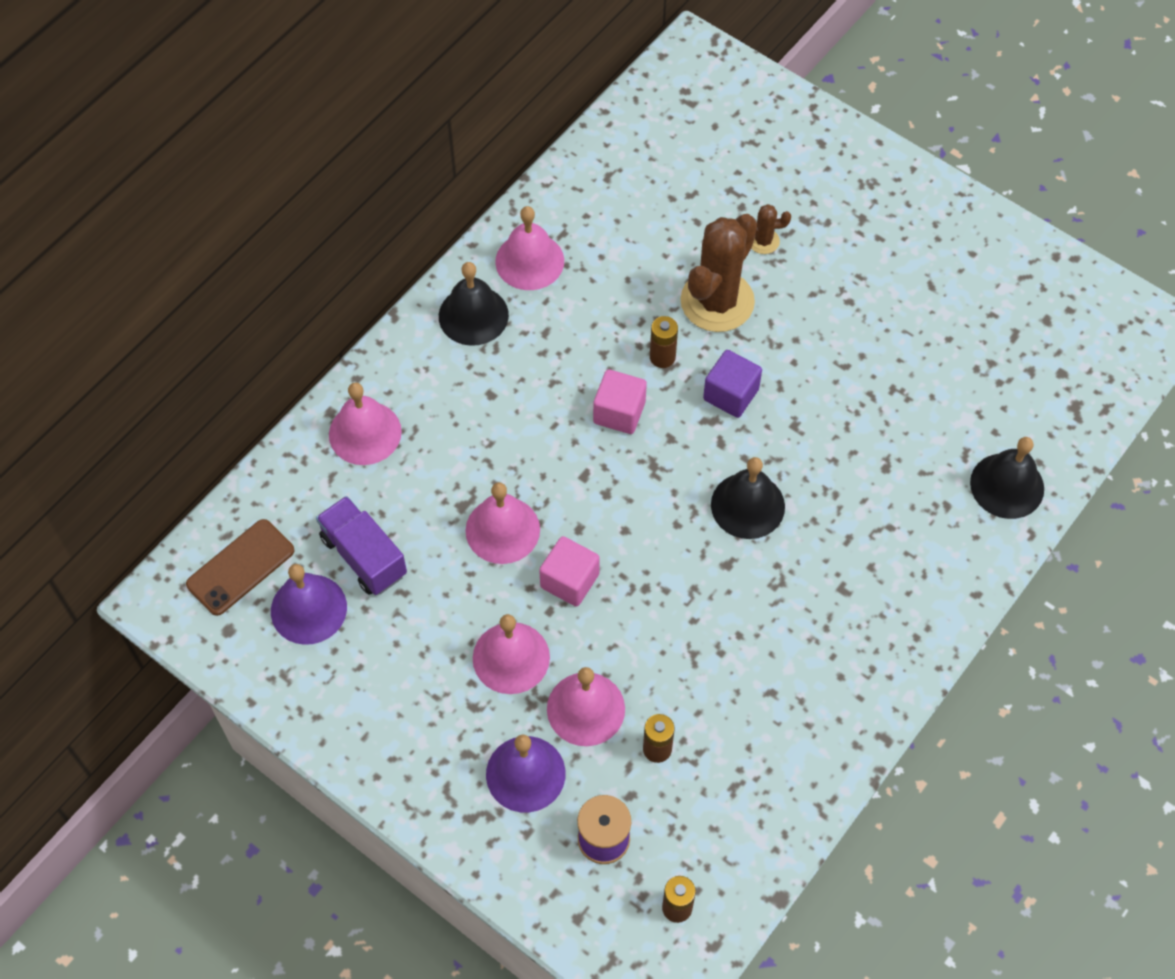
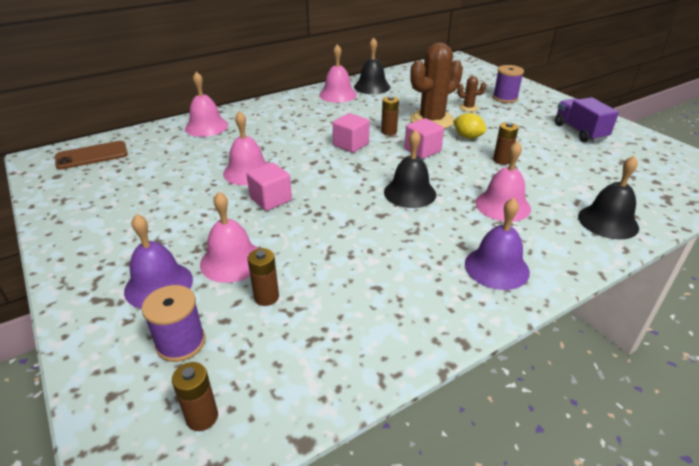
camera: 20 degrees right, 25 degrees down
(308, 609) = (108, 177): purple bell -> purple bell (496, 267)
(364, 556) = (160, 165): purple truck -> purple truck (579, 132)
(473, 315) = (296, 104): black bell -> black bell (372, 87)
(511, 657) = (204, 224): pink bell -> pink bell (502, 205)
(731, 394) = (422, 150): purple cube -> pink cube
(786, 335) = (467, 137): none -> yellow lemon
(815, 188) = (505, 98): none -> purple spool
(850, 385) = (501, 160): none -> brown battery

